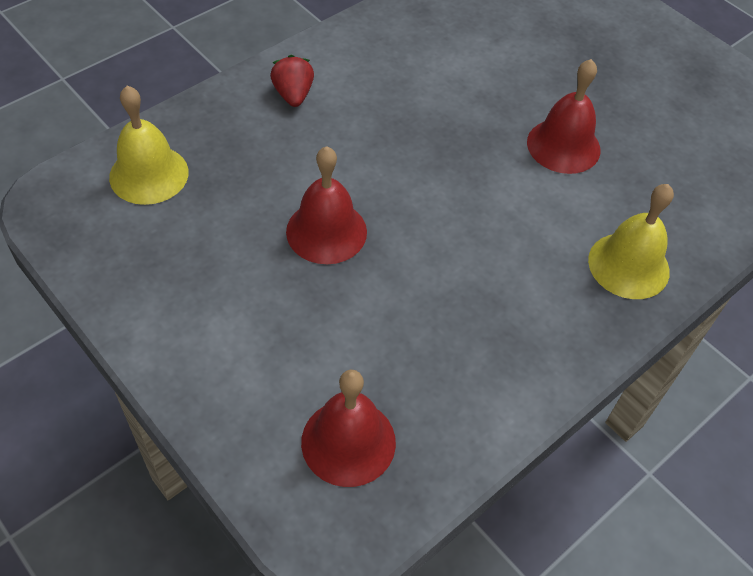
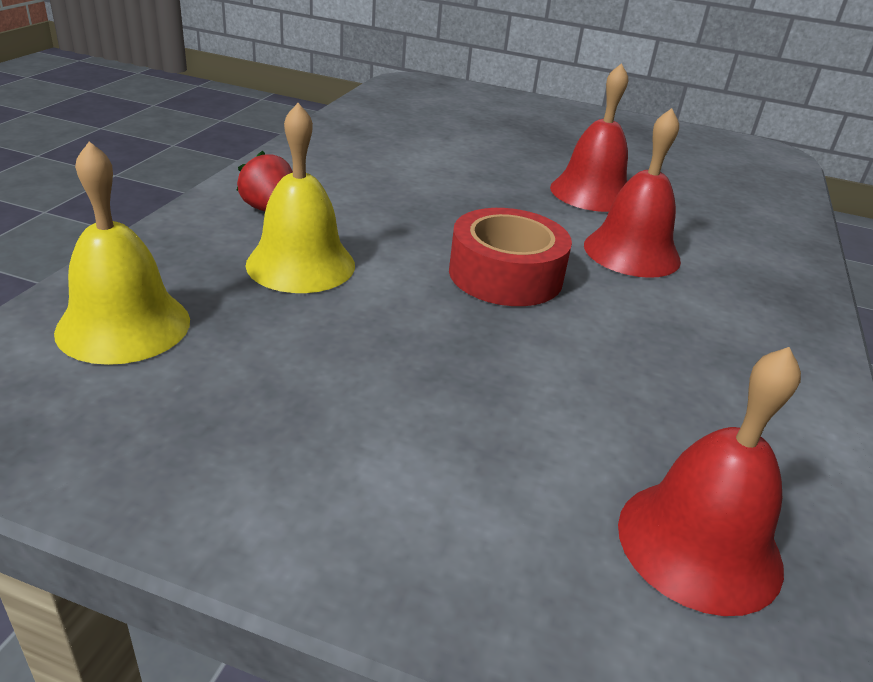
camera: 30 degrees left, 20 degrees down
(326, 231) = (428, 318): red bell -> red bell (631, 252)
(411, 211) = (505, 275): none -> red tape
(628, 265) = (754, 262): yellow bell -> yellow bell (301, 264)

